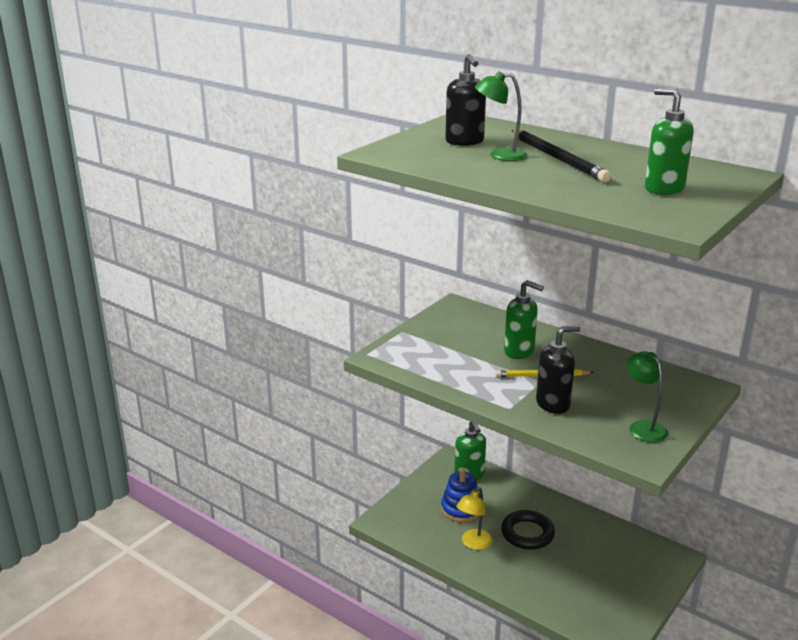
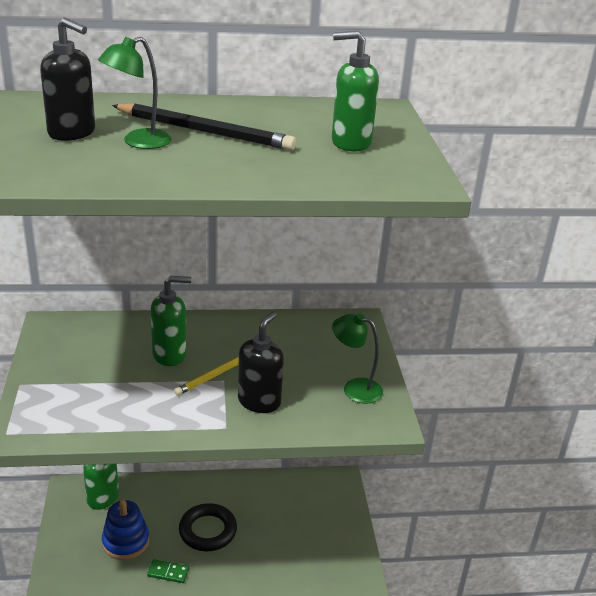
camera: 45 degrees left, 5 degrees up
(473, 543) = (168, 572): yellow lamp -> green domino

